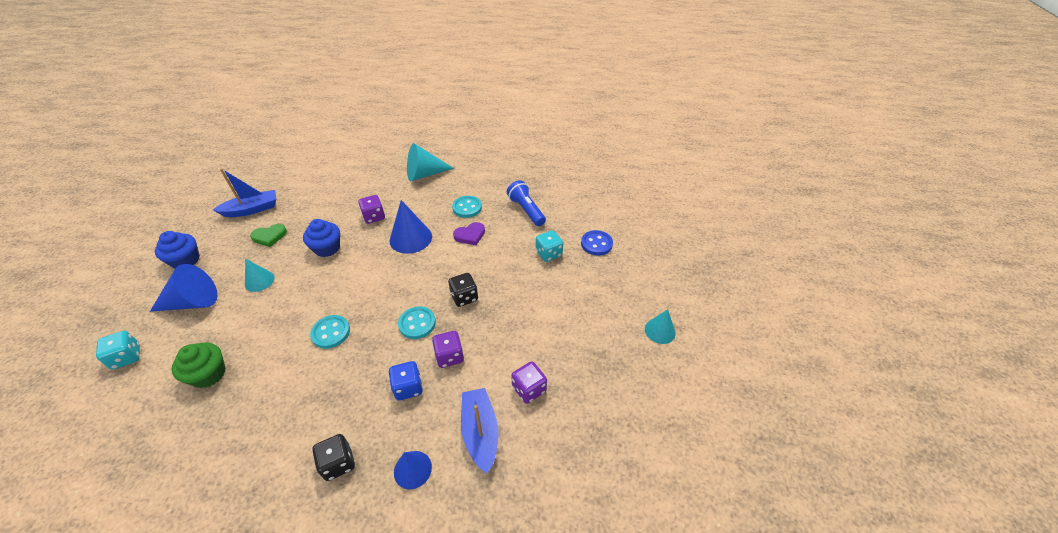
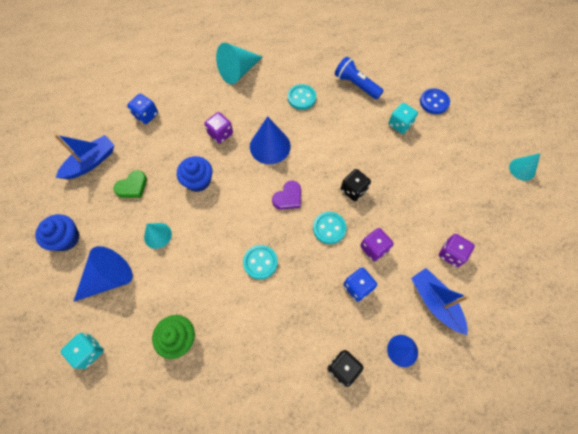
camera: 20 degrees left, 20 degrees up
(323, 187) = (146, 115): none -> blue dice
(470, 235) = (322, 126): purple heart -> purple heart (288, 197)

